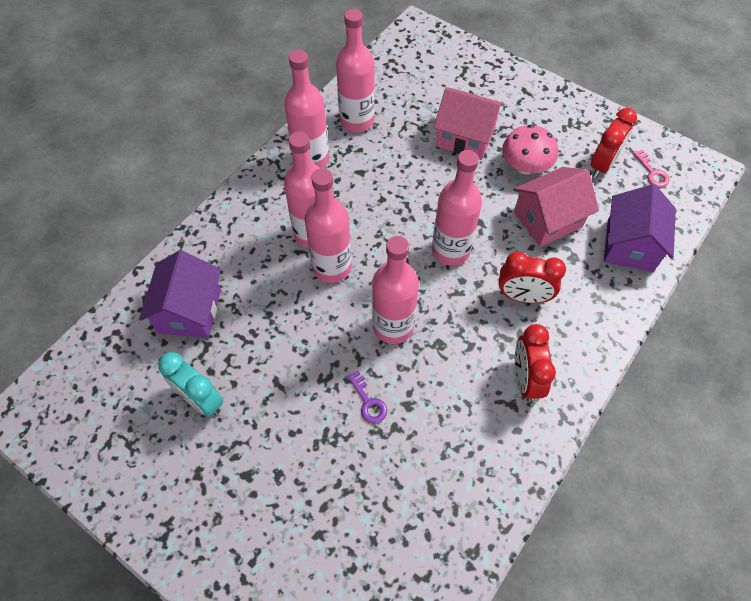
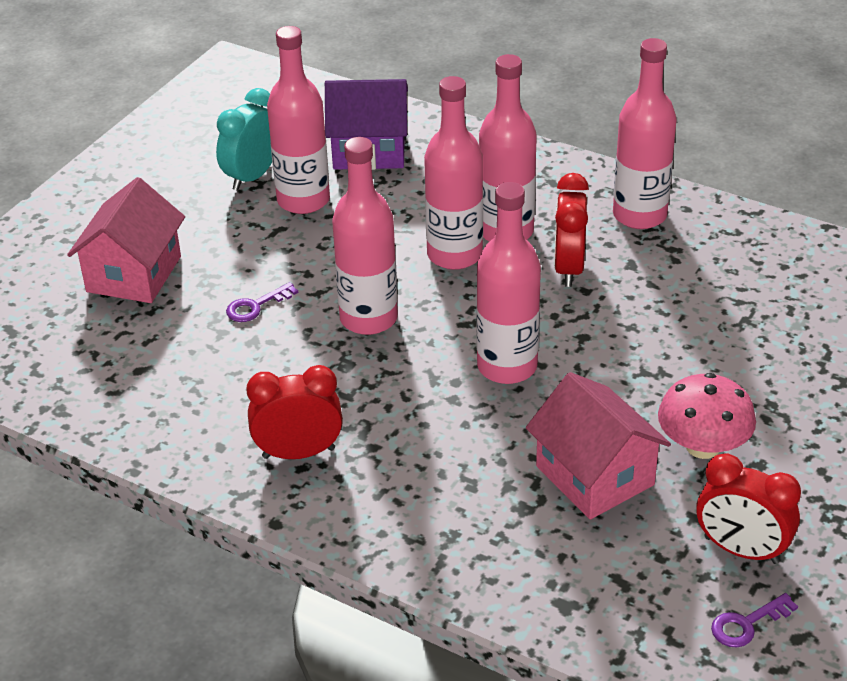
camera: 85 degrees right, 20 degrees down
(357, 121) = (732, 251): pink bottle -> pink bottle (303, 200)
(465, 137) = (743, 371): pink house -> pink house (134, 274)
(523, 296) = (438, 448): red clock -> red clock (568, 268)
(629, 245) = (565, 582): purple house -> none
(652, 172) = (747, 624): pink key -> purple key

